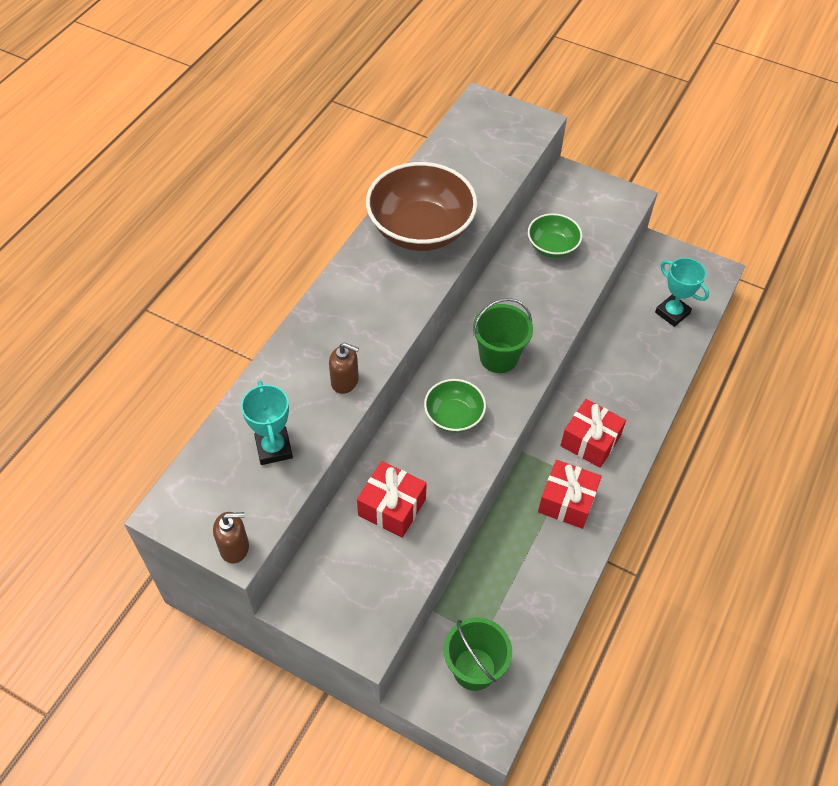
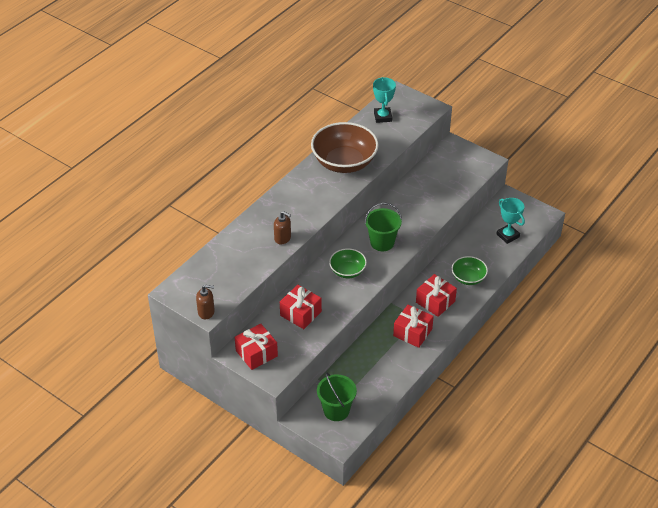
camera: 10 degrees right, 10 degrees down
(274, 448) = (236, 267): turquoise trophy -> turquoise trophy (383, 117)
(330, 597) = (256, 353): none -> red gift
(552, 247) = (431, 184): green bowl -> green bowl (468, 278)

